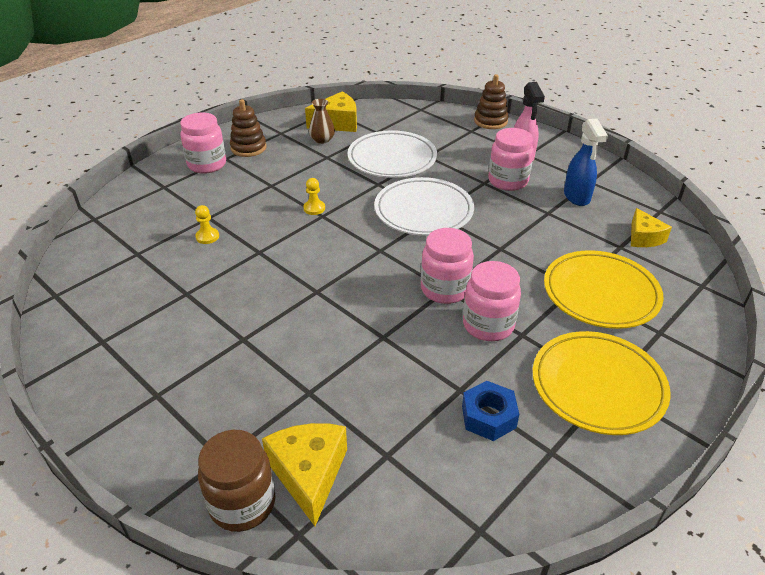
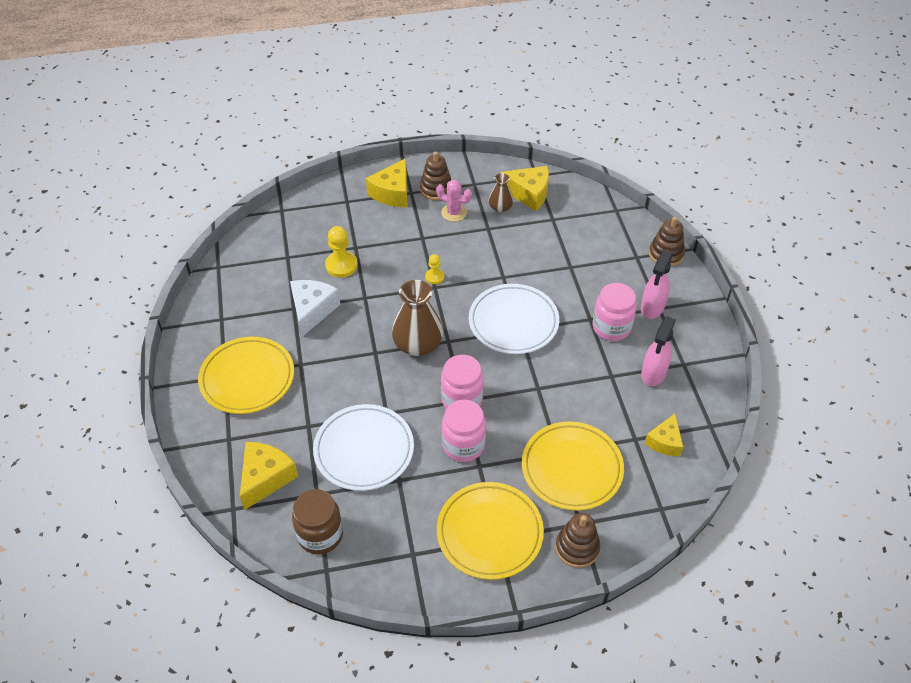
camera: 35 degrees right, 10 degrees up
(189, 383) = (247, 378): none -> yellow plate
(207, 164) = (392, 193): pink jar -> yellow cheese
(207, 237) = (341, 265): yellow pawn -> yellow pawn, size x1.69
(210, 286) = (312, 310): none -> white cheese
(242, 503) = (219, 473): brown jar -> brown jar (320, 535)
(283, 157) = (454, 213): none -> pink cactus
(353, 265) = (418, 344): none -> brown vase
(392, 159) = (538, 256): white plate -> white plate (364, 450)
(488, 417) = (398, 508): blue nut -> none
(577, 197) = (653, 374): blue spray bottle -> pink spray bottle
(682, 353) = (577, 548): none -> brown stacking toy

